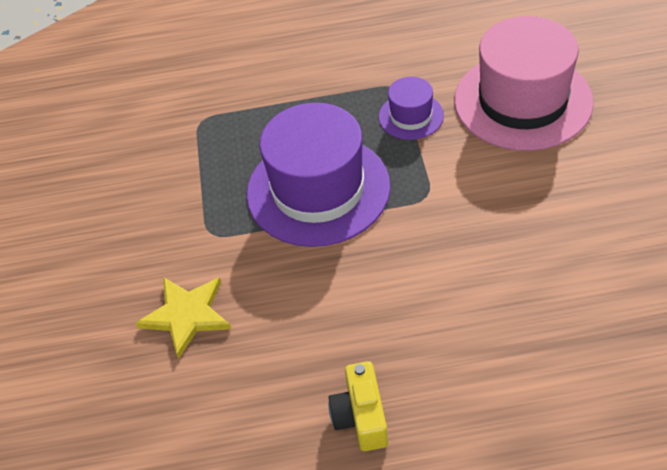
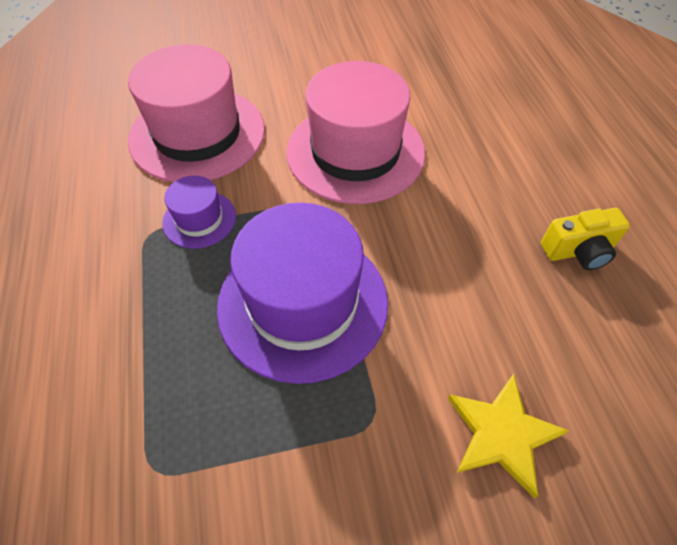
camera: 100 degrees left, 5 degrees up
(504, 227) = (355, 152): none -> pink hat

